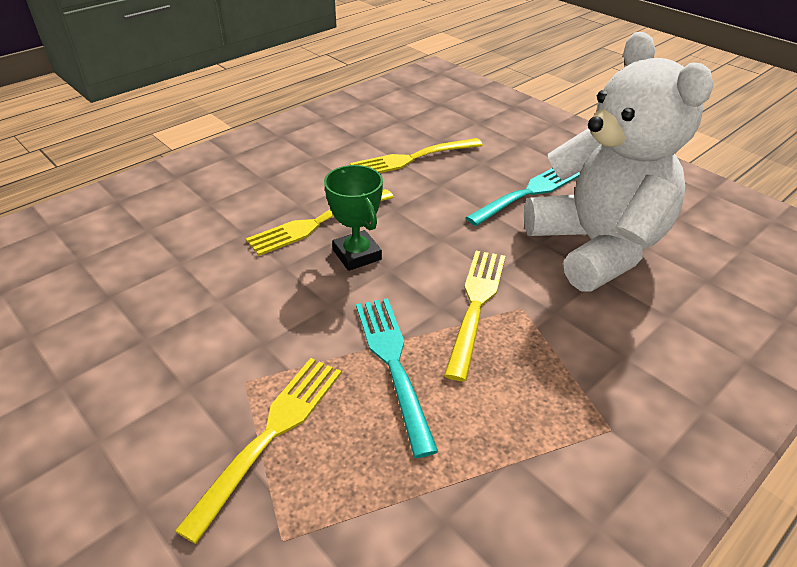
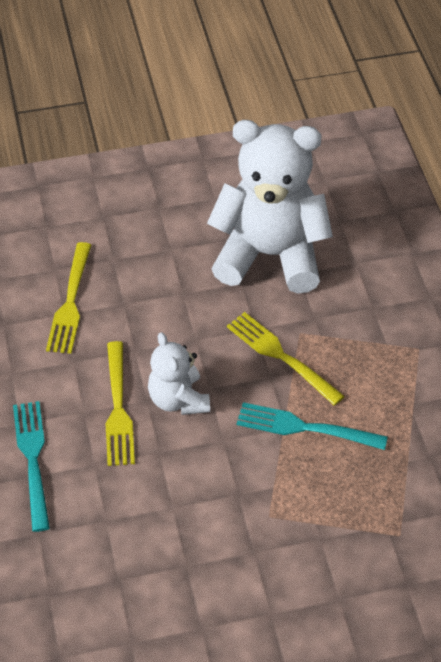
camera: 60 degrees left, 10 degrees up
(270, 436) = (324, 516): yellow fork -> none
(357, 255) = (178, 400): green trophy -> white teddy bear
(528, 193) = (179, 255): turquoise fork -> turquoise fork (33, 460)

